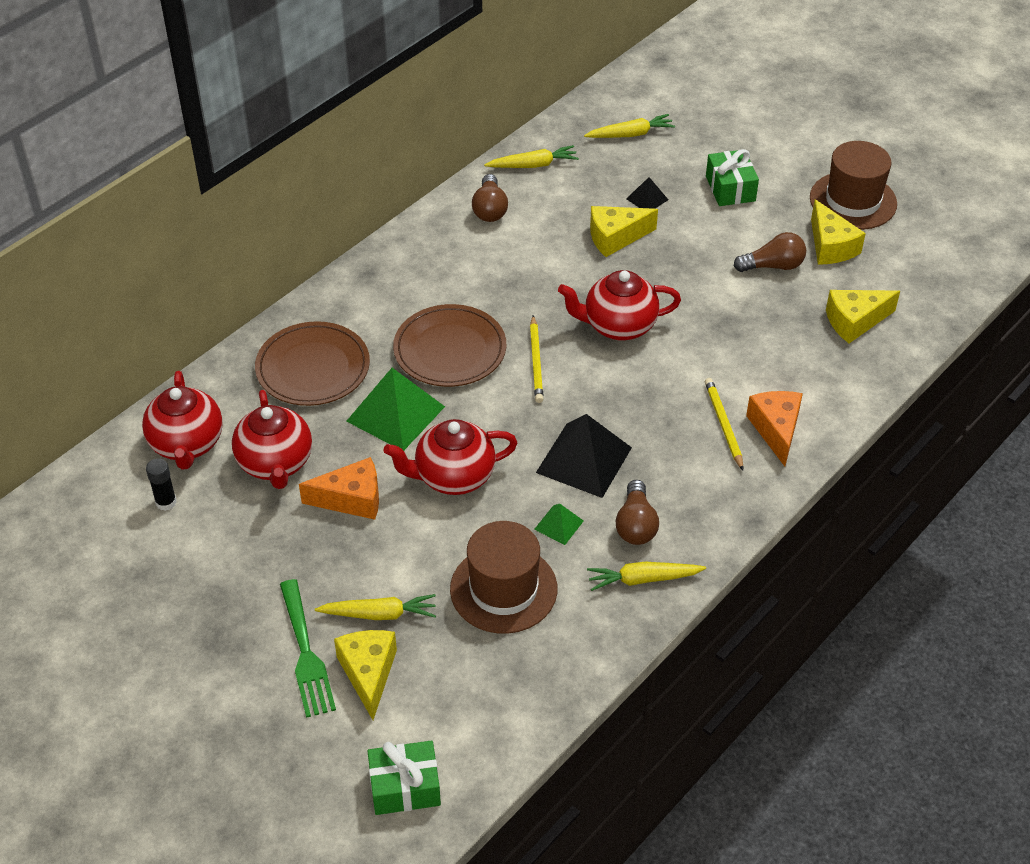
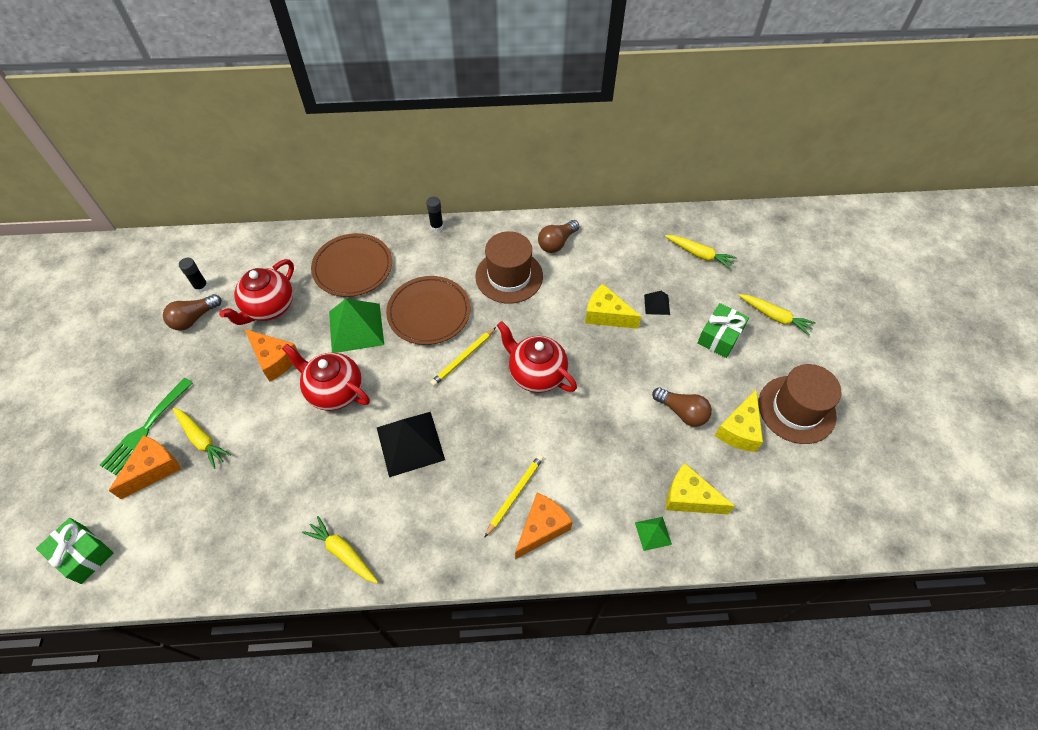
camera: 45 degrees right, 10 degrees up
(187, 445) = (248, 263): red teapot -> none
(348, 274) = (437, 226): none -> black glue stick
(368, 673) = (154, 469): yellow cheese -> orange cheese
(503, 589) = (271, 484): brown hat -> brown hat (509, 276)
(533, 165) = (615, 233): yellow carrot -> yellow carrot (774, 317)
(559, 525) = (346, 472): green pyramid -> green pyramid (653, 533)
(636, 525) = (384, 513): brown light bulb -> brown light bulb (194, 318)

